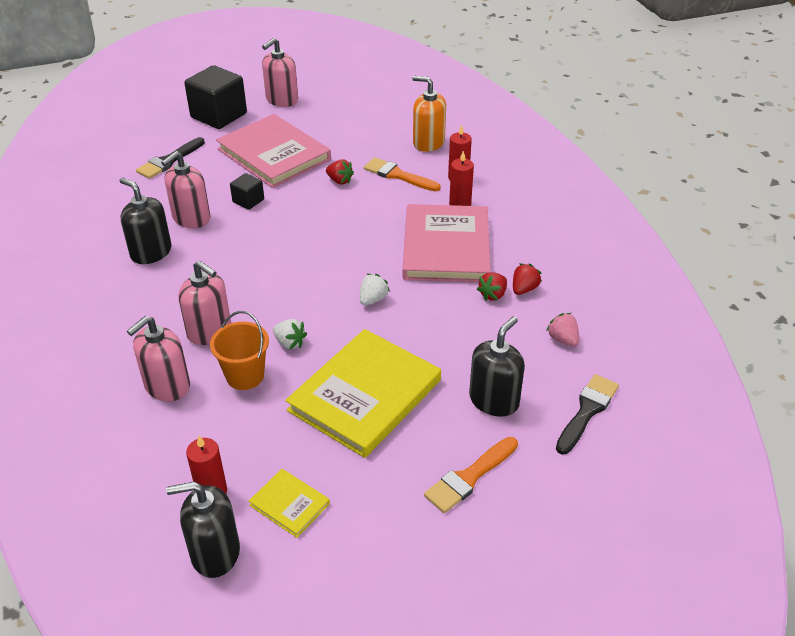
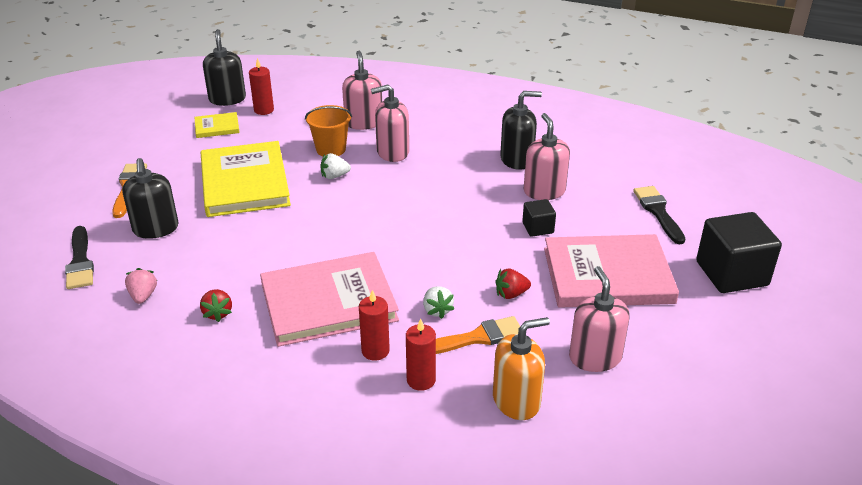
camera: 130 degrees right, 5 degrees down
(215, 552) = (227, 99): black soap dispenser -> black soap dispenser turned 45 degrees counterclockwise
(282, 100) = (735, 334): pink soap dispenser -> pink soap dispenser (595, 357)
(373, 299) = (324, 230): white strawberry -> white strawberry (437, 310)
(446, 247) = (328, 302): pink book -> pink book turned 60 degrees counterclockwise
(493, 295) = (238, 291): red strawberry -> none
(563, 339) = (143, 296): pink strawberry -> pink strawberry turned 105 degrees counterclockwise

